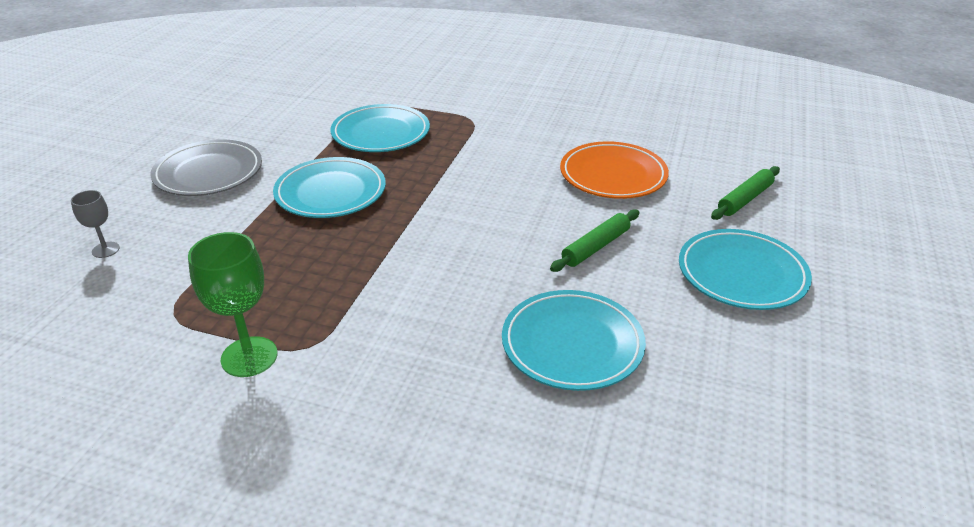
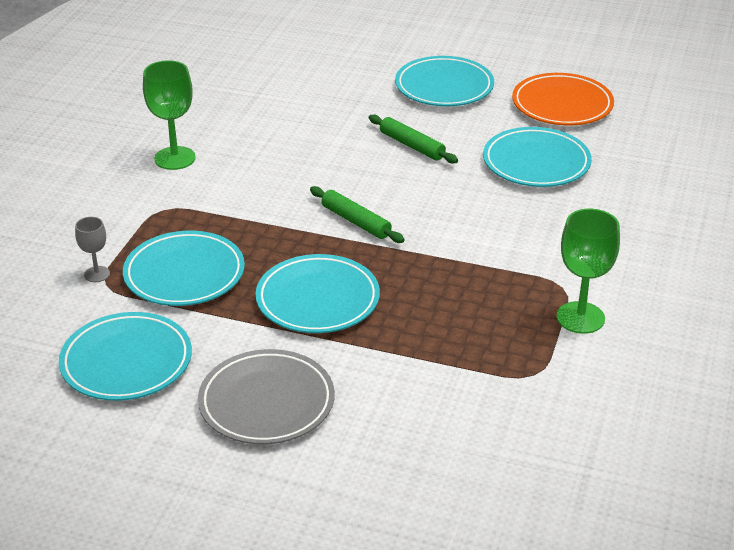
camera: 90 degrees left, 0 degrees up
(105, 250) = (432, 451): grey goblet -> grey goblet (97, 274)
(280, 119) = (126, 362): none -> turquoise plate
(551, 120) = (175, 158): none -> green goblet
(613, 175) = (294, 129): orange plate -> orange plate (562, 105)
(744, 199) = (339, 72): green rolling pin -> green rolling pin (355, 221)

